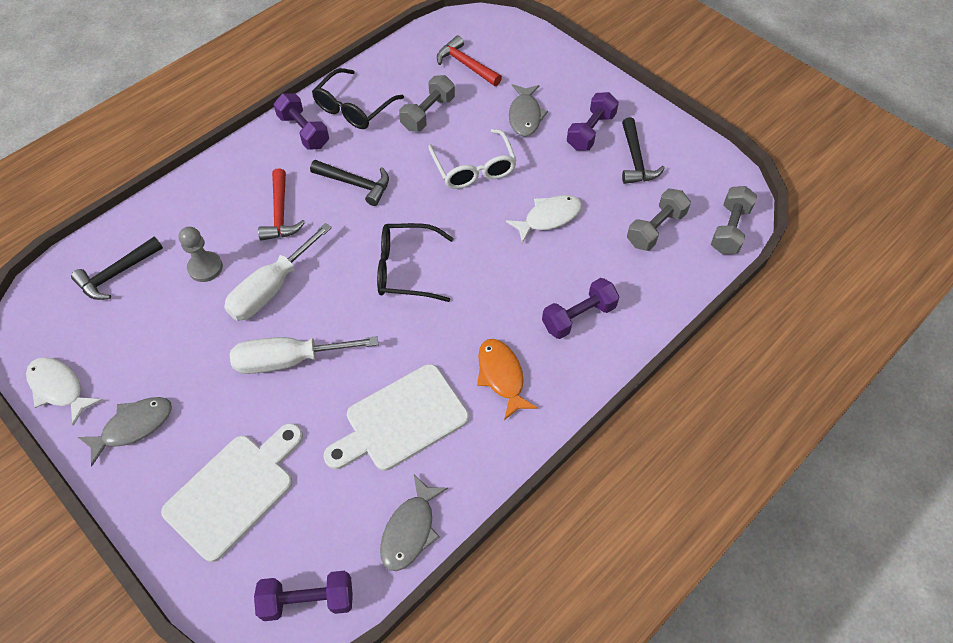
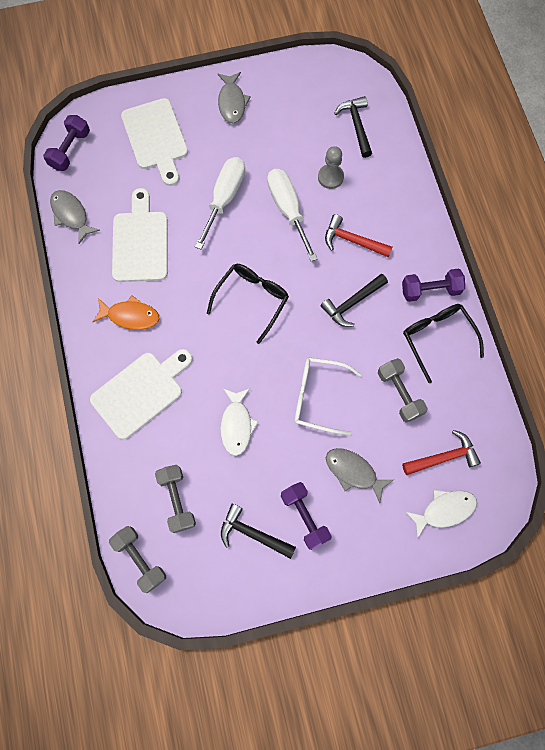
camera: 120 degrees right, 15 degrees up
(59, 388) = (284, 73): white fish -> white fish (444, 510)
(578, 316) = (141, 392): purple dumbbell -> white cutting board

